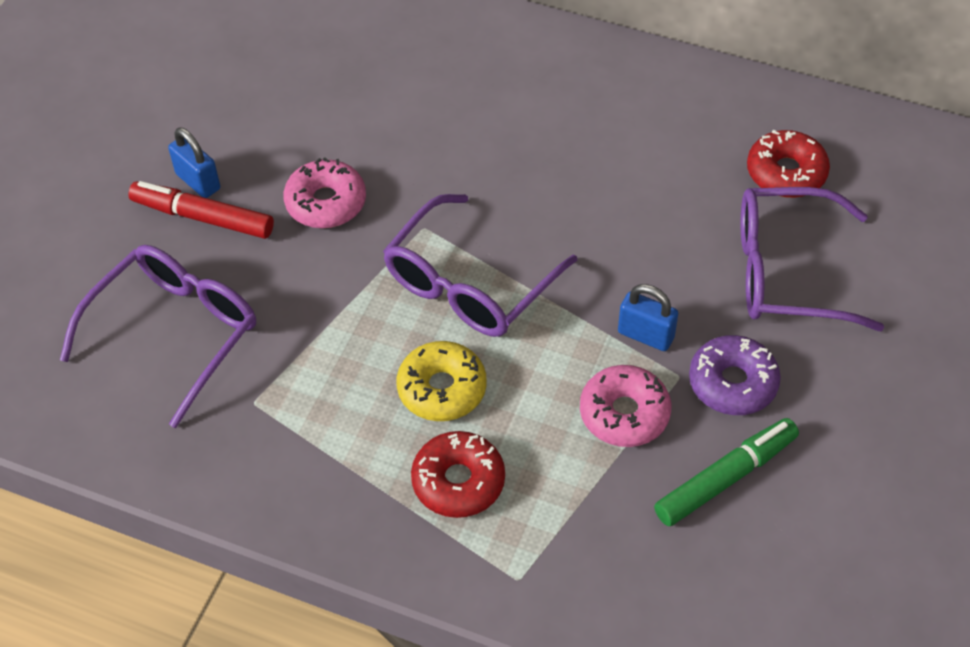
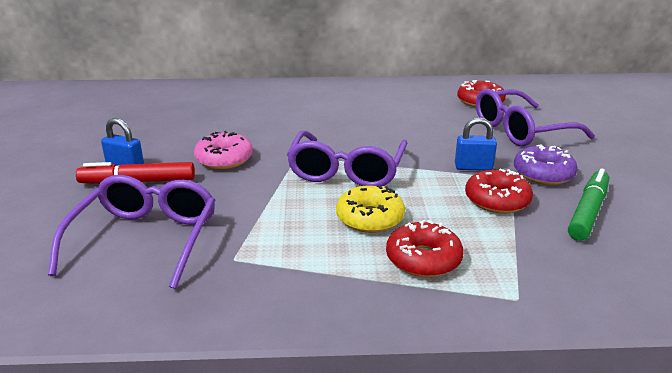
camera: 25 degrees left, 25 degrees down
(624, 413) = (497, 200): pink donut -> red donut

